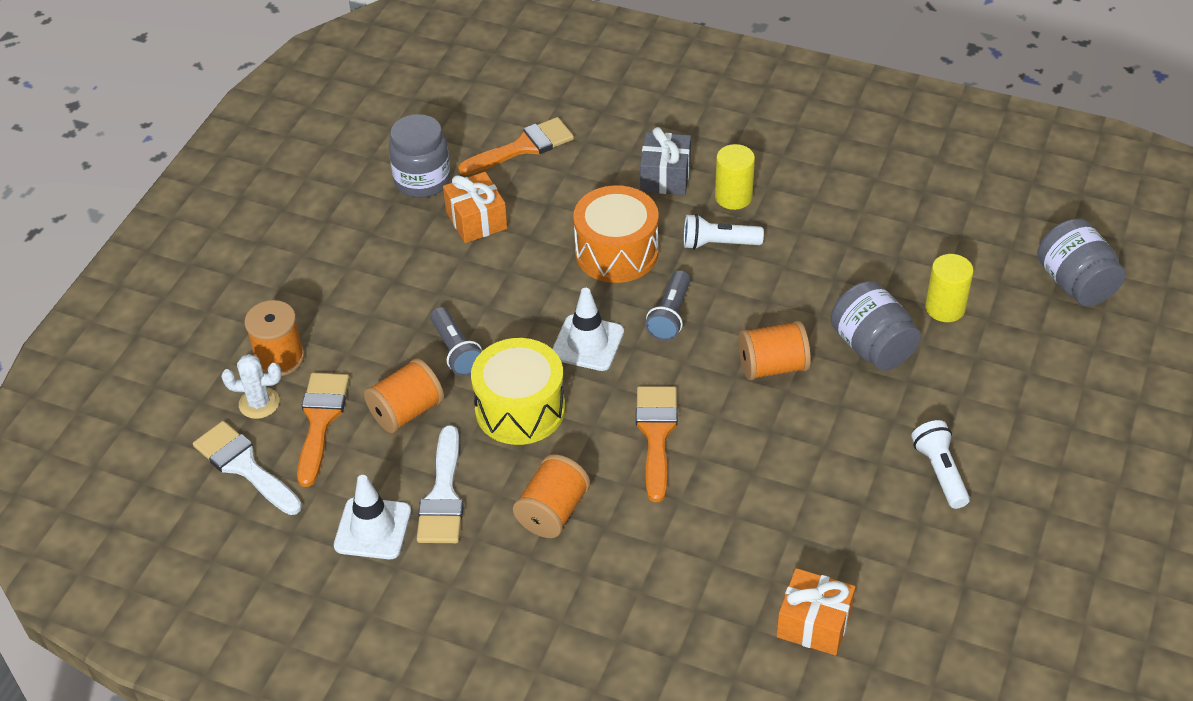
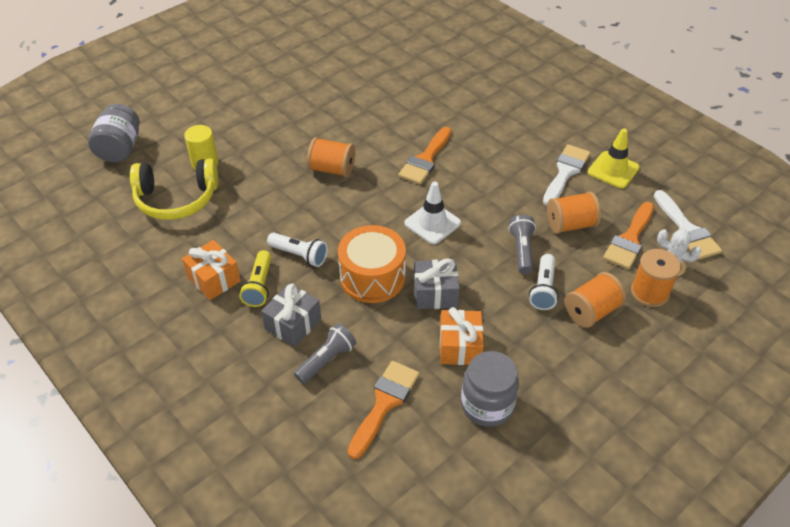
camera: 155 degrees left, 0 degrees up
(373, 528) = (613, 170): white traffic cone -> yellow traffic cone
(520, 409) = (497, 200): yellow drum -> none
(523, 147) = (384, 403): orange brush -> orange brush turned 120 degrees clockwise
(533, 262) = (435, 293): none -> grey gift
(552, 511) = (506, 144): orange spool -> orange spool (591, 311)
(670, 315) = (368, 220): grey flashlight -> grey flashlight (326, 360)
(733, 197) = (259, 286): yellow cylinder -> yellow flashlight
(814, 623) = (408, 63): orange gift -> orange gift (214, 279)
(872, 346) = (267, 159): grey jar -> none
(926, 250) = (176, 199): none -> yellow headphones
(940, 472) = (294, 94): white flashlight -> white flashlight (543, 289)

